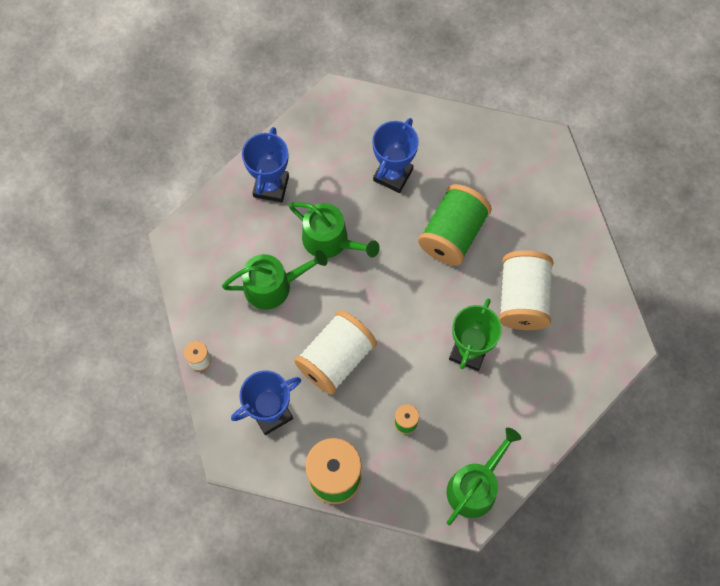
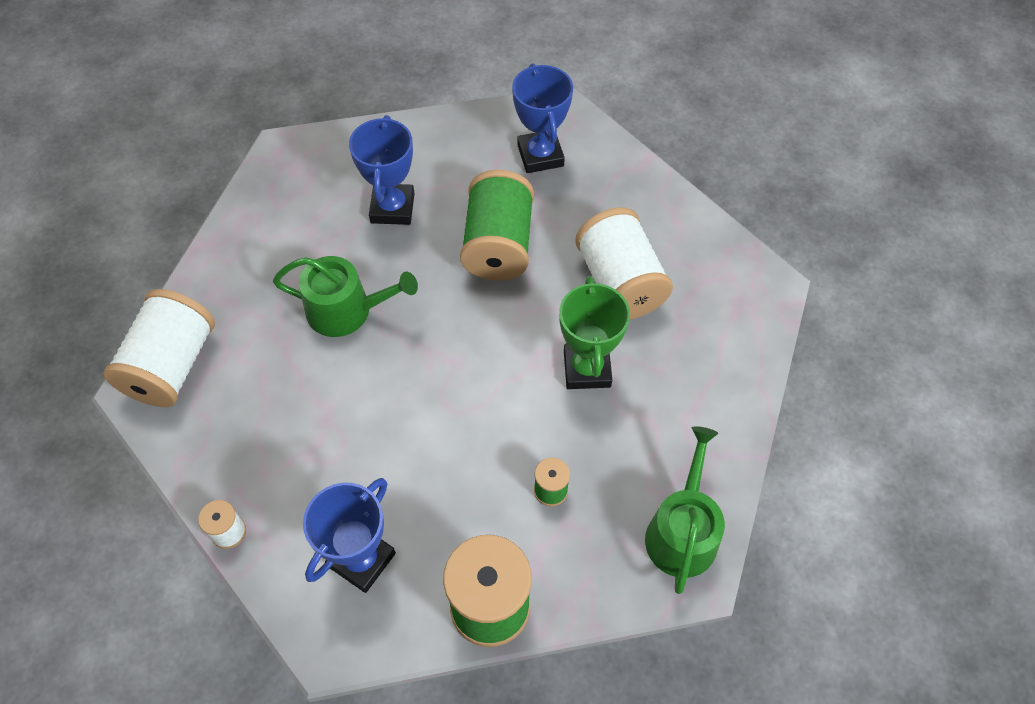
camera: 25 degrees left, 10 degrees down
(271, 186) = (240, 278): blue trophy -> blue trophy (540, 155)
(273, 285) = (294, 394): green watering can -> none
(336, 359) = (420, 450): white spool -> white spool (172, 365)

